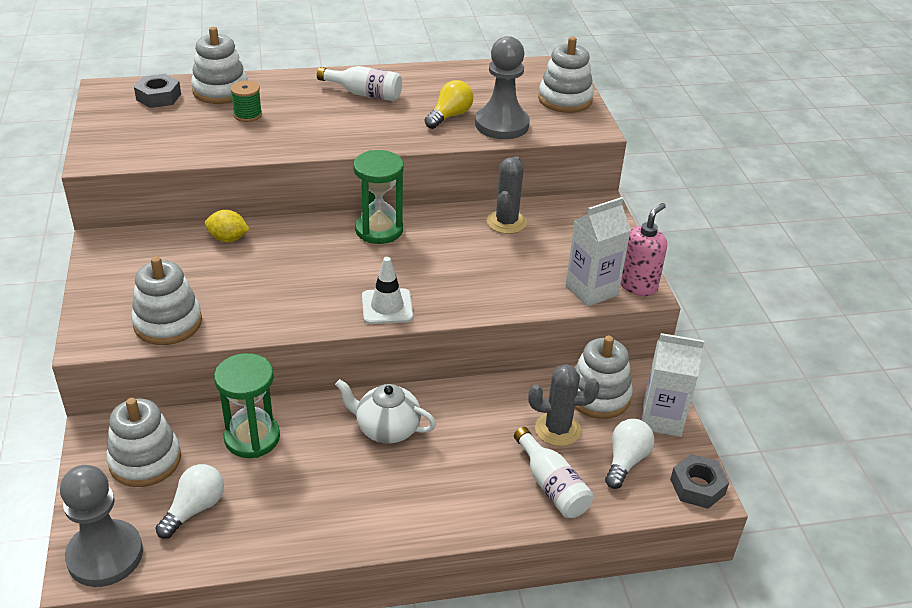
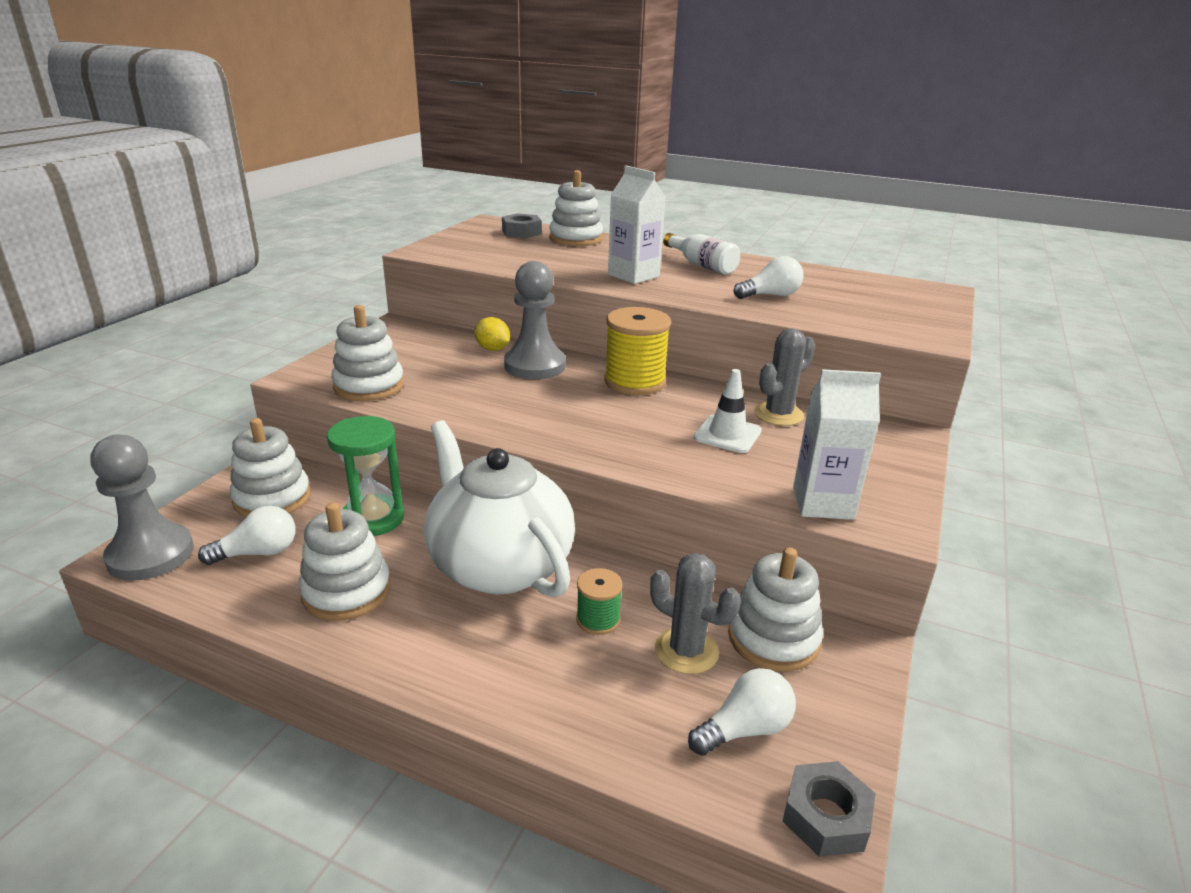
camera: 35 degrees right, 10 degrees down
(247, 115) = (577, 255): green spool -> green spool (598, 619)
(379, 230) = (634, 382): green hourglass -> yellow spool
(386, 429) = (499, 565): white teapot -> white teapot, size x1.86
(387, 307) = (571, 439): white traffic cone -> white traffic cone (727, 434)
(449, 116) = (770, 296): yellow light bulb -> white light bulb
(502, 125) = (822, 313): grey pawn -> grey pawn (535, 366)
(552, 486) = (619, 708): white bottle -> none
(565, 99) = (922, 313): white stacking toy -> white stacking toy (346, 591)
(638, 285) = (892, 520): pink soap dispenser -> none
(662, 419) = (841, 704): white carton -> white carton (633, 275)

